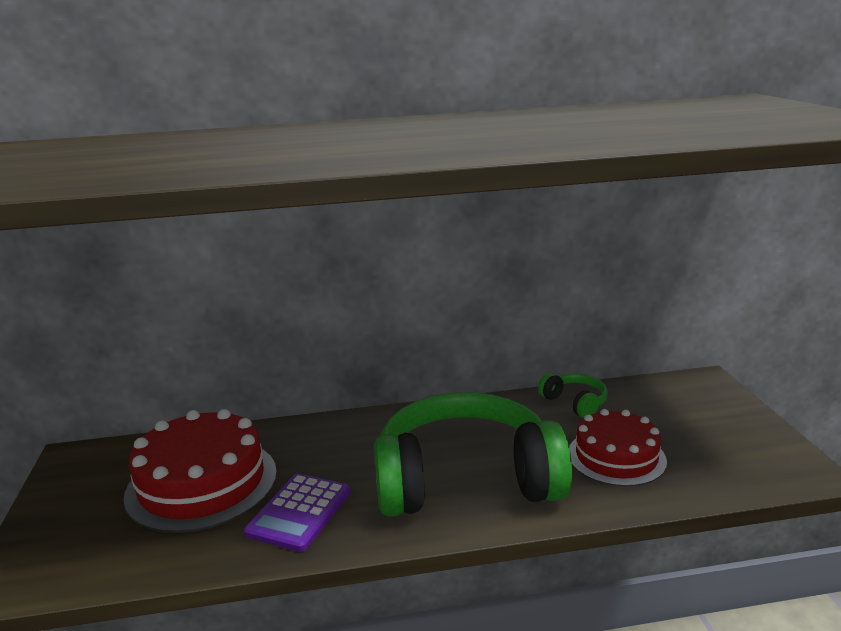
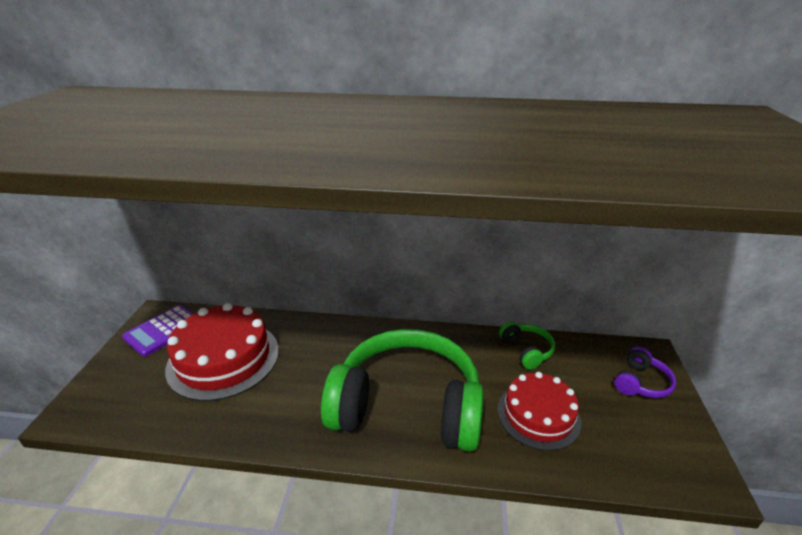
camera: 15 degrees right, 10 degrees up
(299, 512) = (275, 404): purple calculator -> purple calculator (163, 330)
(708, 407) = (641, 382): none -> purple headphones

